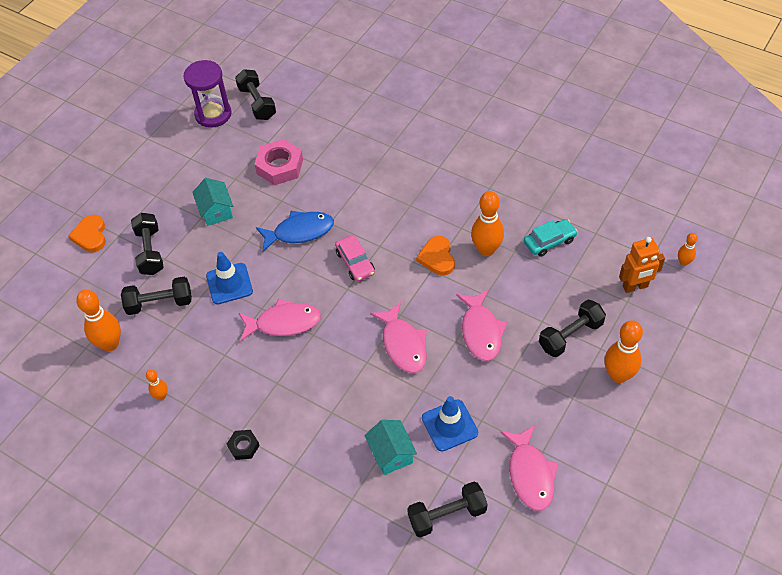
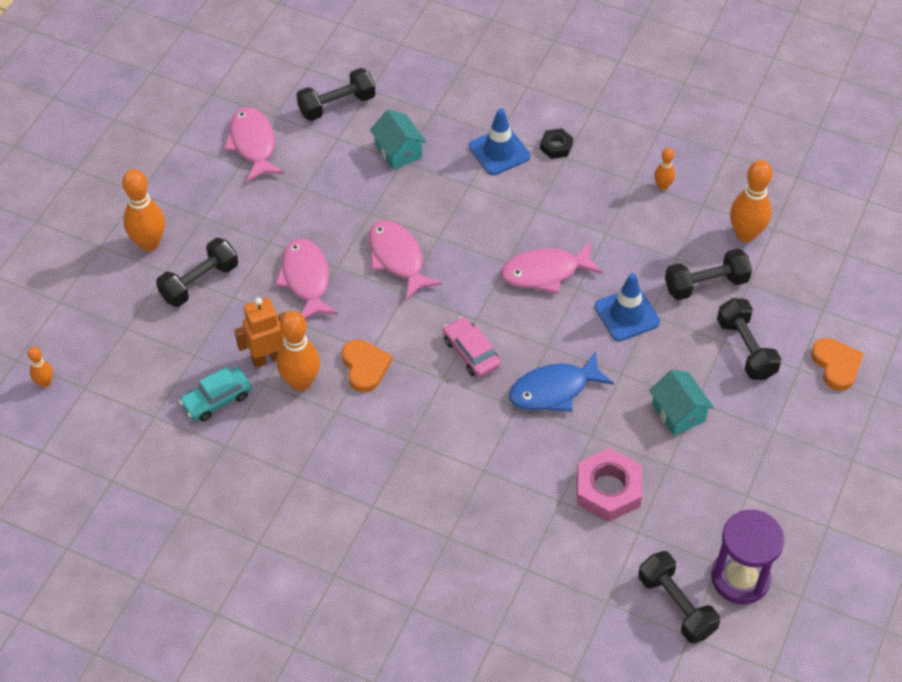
camera: 170 degrees right, 0 degrees up
(449, 425) = (338, 181): blue traffic cone -> blue traffic cone (499, 151)
(635, 287) = (113, 346): orange robot -> orange robot (267, 358)

